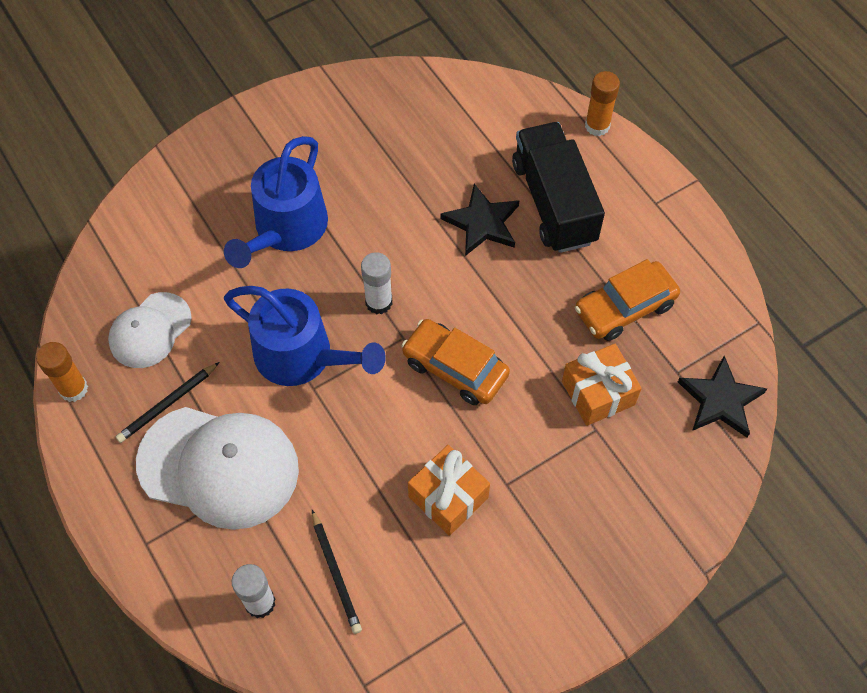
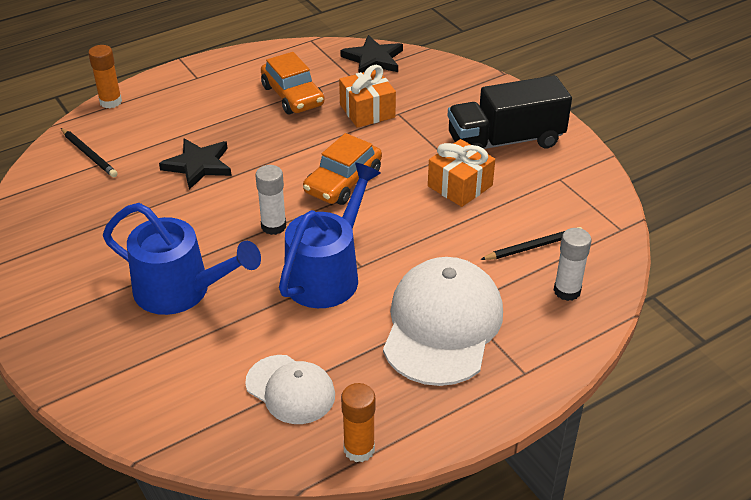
camera: 90 degrees left, 20 degrees down
(168, 404) = (377, 368): black pencil -> black pencil (89, 154)
(554, 202) = (185, 126): black truck -> black truck (505, 141)

